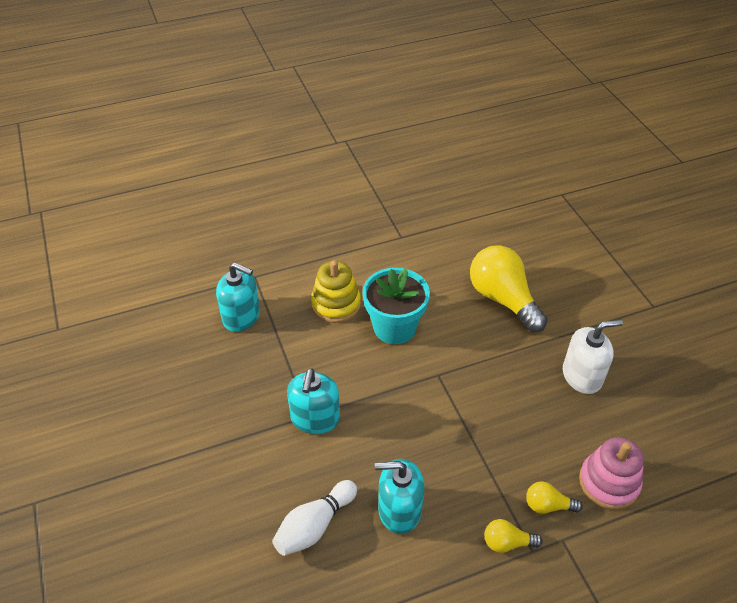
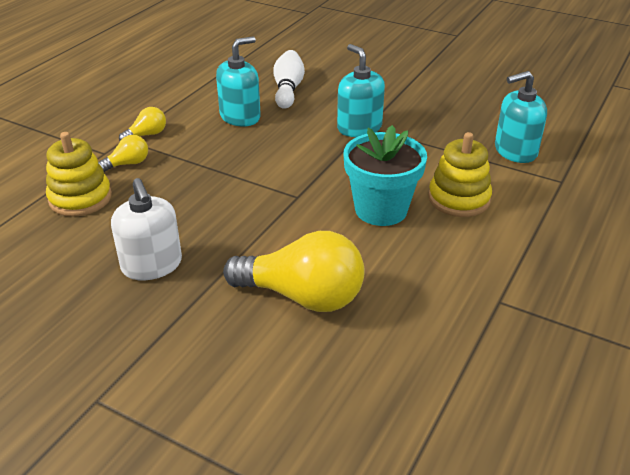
camera: 140 degrees right, 10 degrees down
(582, 376) = (152, 265): white soap dispenser -> white soap dispenser turned 60 degrees counterclockwise
(608, 482) = (80, 198): pink stacking toy -> yellow stacking toy

